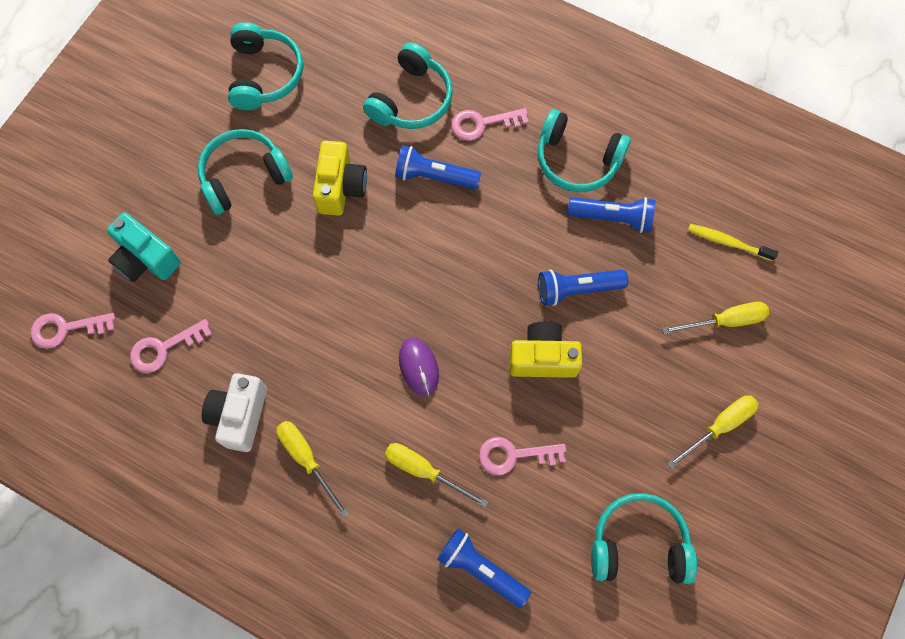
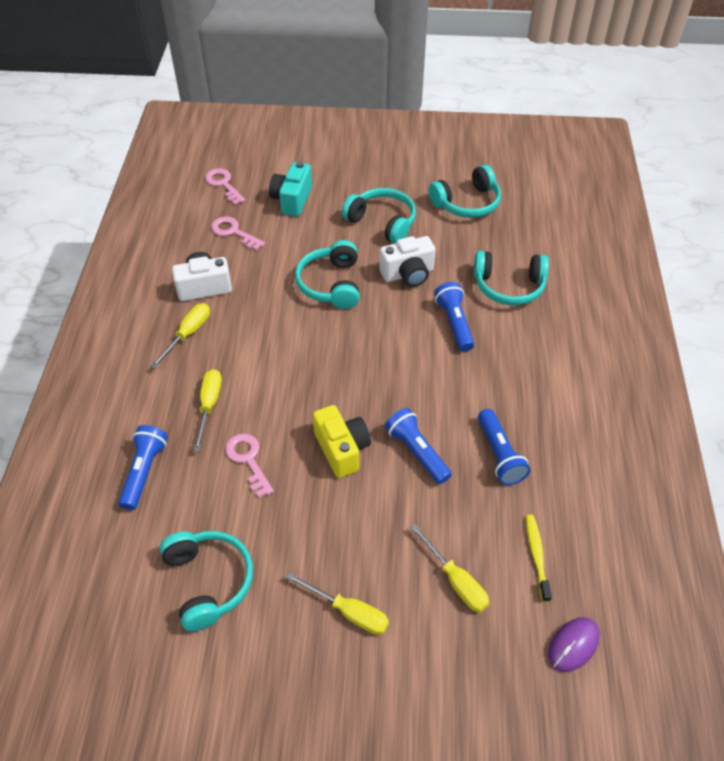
camera: 65 degrees right, 20 degrees down
(341, 187) = (408, 274): yellow camera -> white camera
(419, 367) = (291, 371): purple mouse -> purple mouse (573, 645)
(482, 124) = (521, 336): pink key -> none
(577, 160) = (535, 410): turquoise headphones -> turquoise headphones (331, 284)

